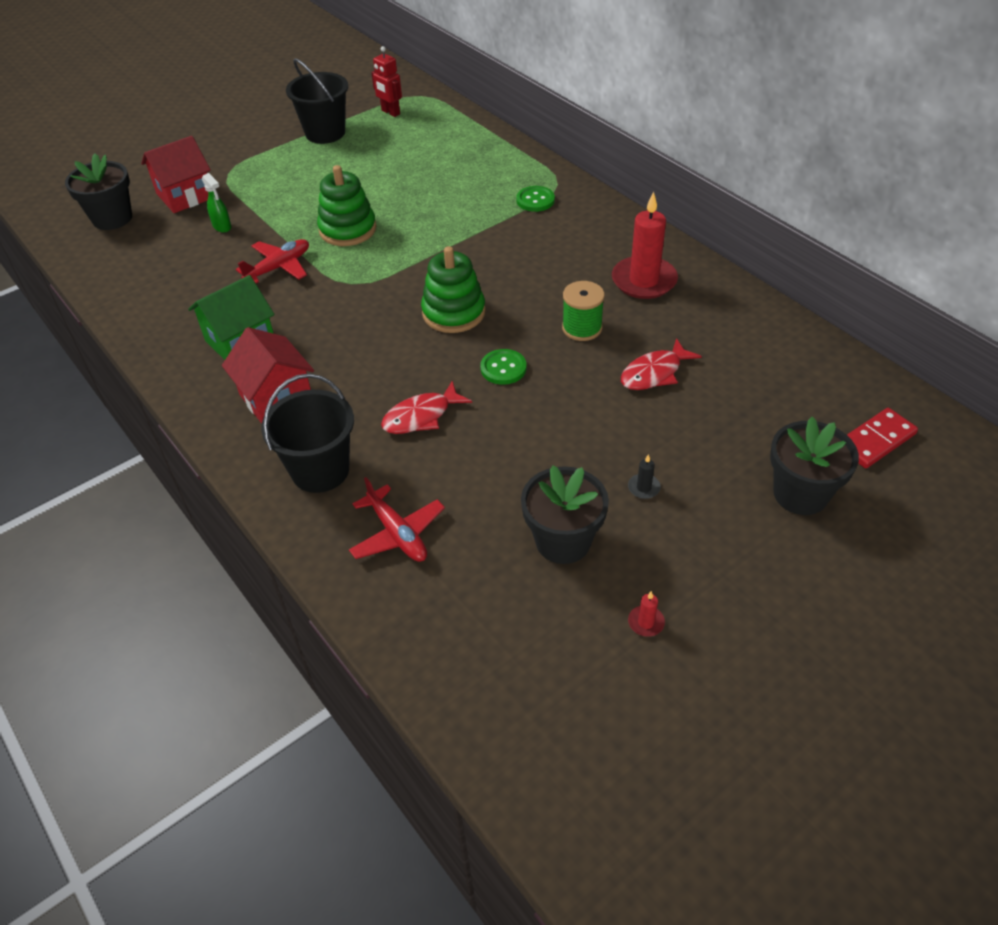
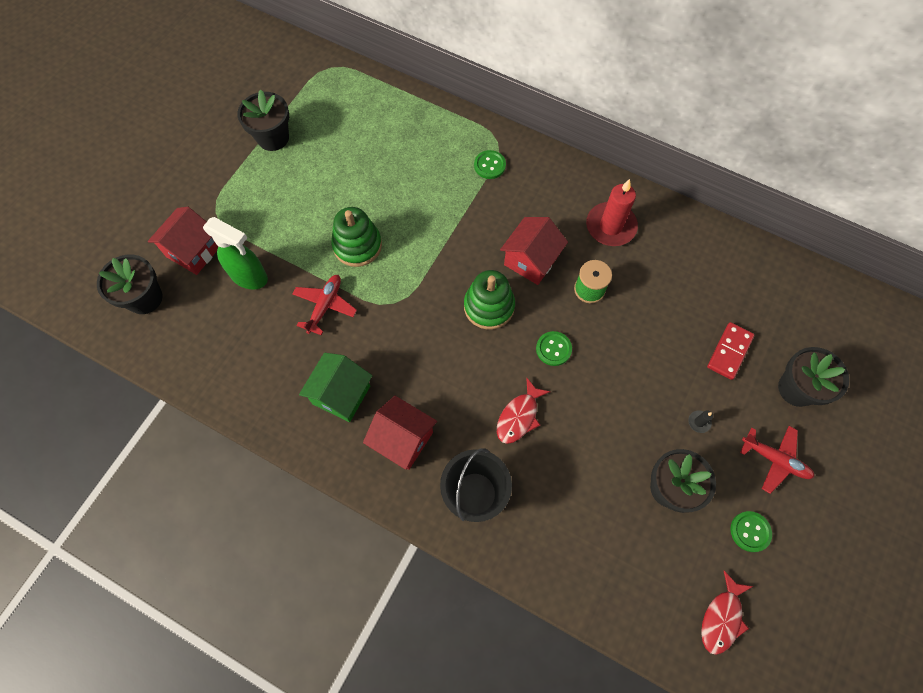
camera: 25 degrees left, 20 degrees up
(222, 227) = (249, 276): green spray bottle -> green spray bottle, size x1.92
(325, 133) = (273, 138): black bucket -> black flower pot
(390, 112) = (316, 96): red robot -> none
(397, 533) = (559, 527): red plane -> red plane (775, 460)
(529, 286) = (531, 260): none -> red house
(646, 622) = (750, 531): red candle -> green button
(654, 373) = (659, 315): red fish -> red fish (722, 618)
(876, 441) = (823, 325): red domino -> red domino (729, 352)

